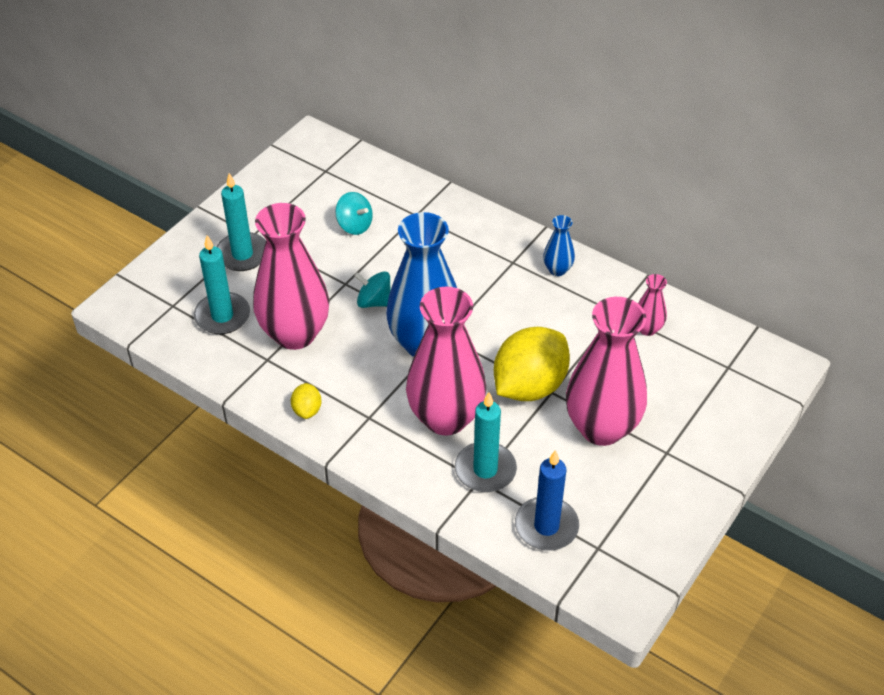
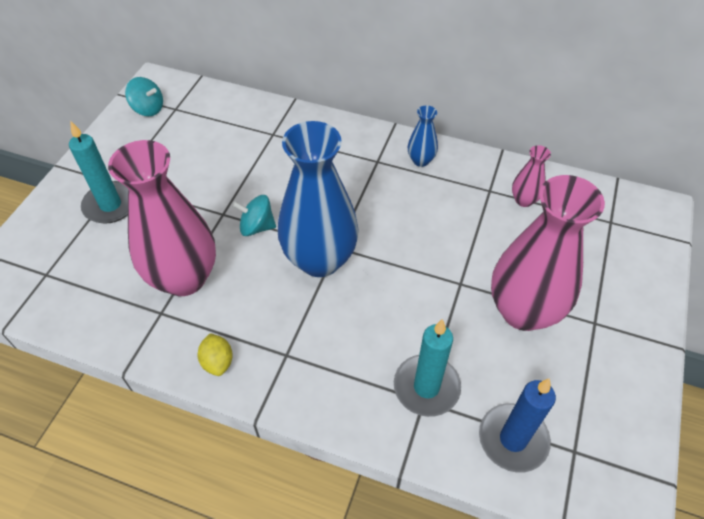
camera: 15 degrees left, 5 degrees up
(222, 316) = (102, 275): turquoise candle -> none
(354, 225) = (217, 155): turquoise spinning top -> turquoise spinning top (148, 109)
(446, 418) = (366, 336): pink vase -> none
(529, 386) = (437, 282): yellow lemon -> none

